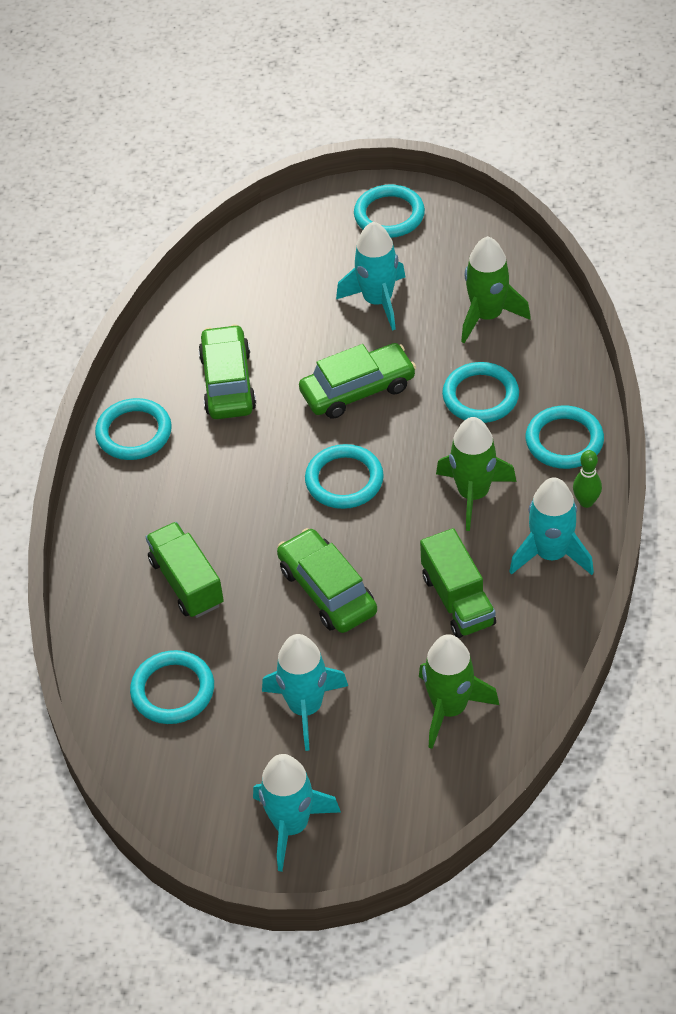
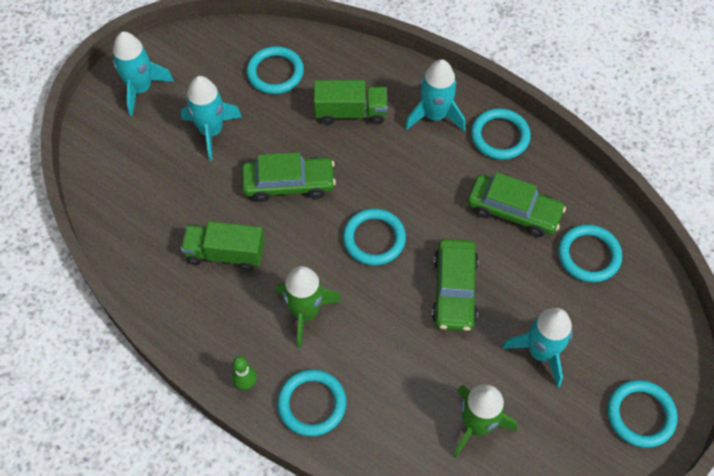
camera: 115 degrees right, 10 degrees up
(449, 708) = (150, 205): green rocket -> none
(480, 396) = (394, 370): turquoise ring -> turquoise ring (588, 255)
(551, 554) = (219, 332): turquoise rocket -> turquoise rocket (435, 115)

